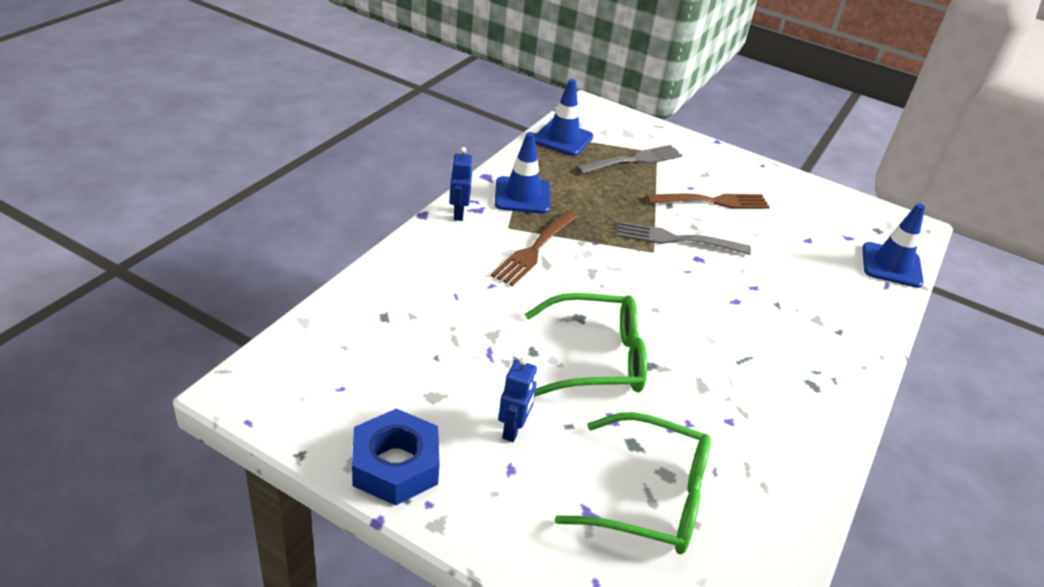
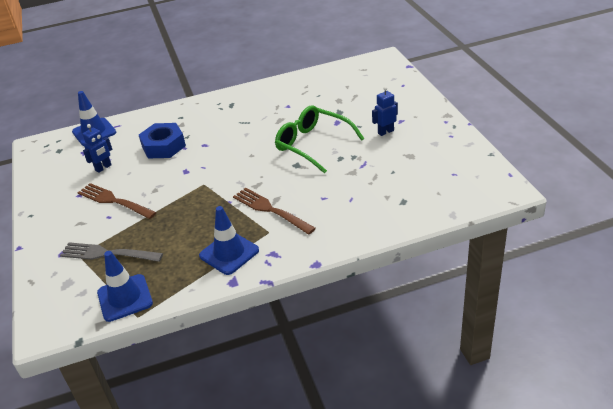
camera: 130 degrees left, 0 degrees up
(395, 465) = (450, 137): blue nut -> blue nut (163, 146)
(458, 214) = (291, 255): blue robot -> blue robot (103, 168)
(535, 249) = (271, 210): brown fork -> brown fork turned 120 degrees counterclockwise
(649, 497) = (355, 96): green glasses -> none
(677, 239) = (178, 185): grey fork -> none

